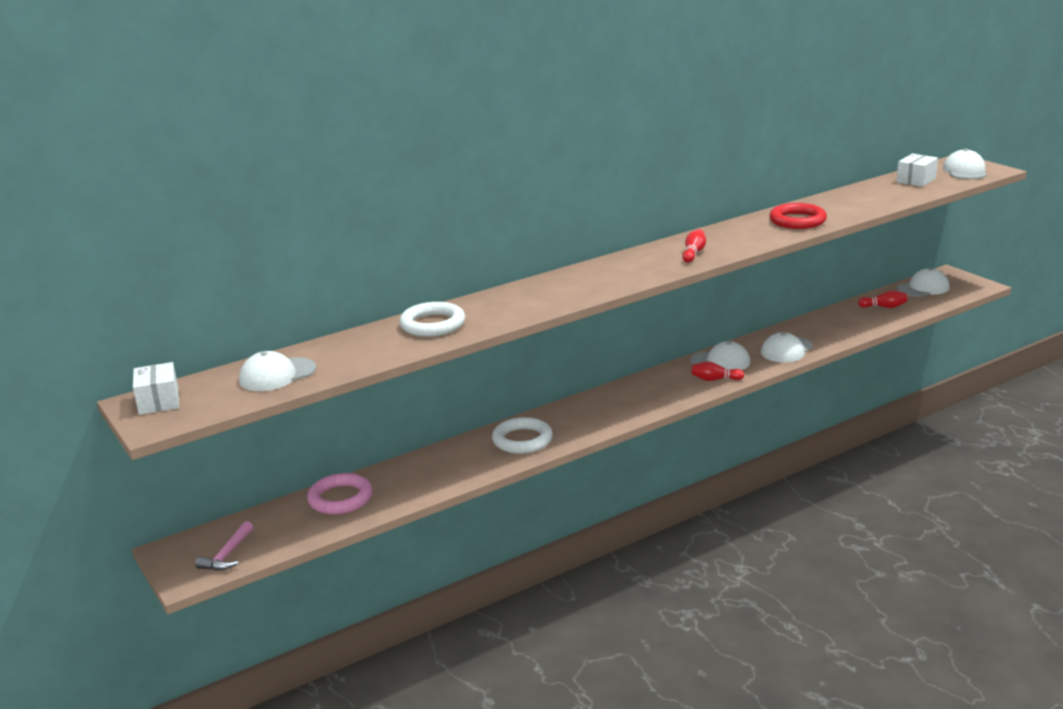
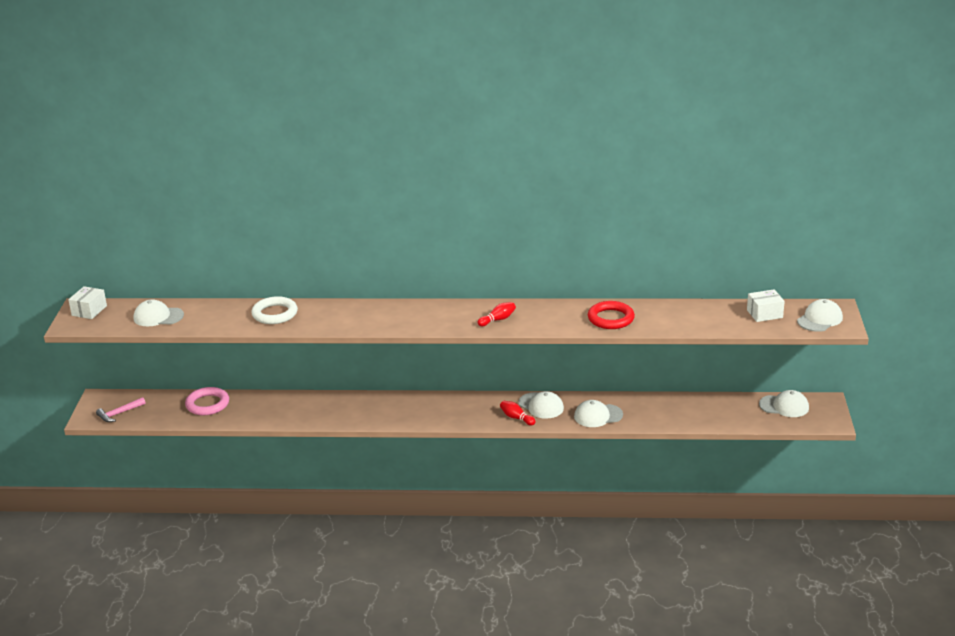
camera: 35 degrees right, 5 degrees up
(522, 440) = (345, 410): white ring -> none
(884, 307) = (725, 410): red bowling pin -> none

